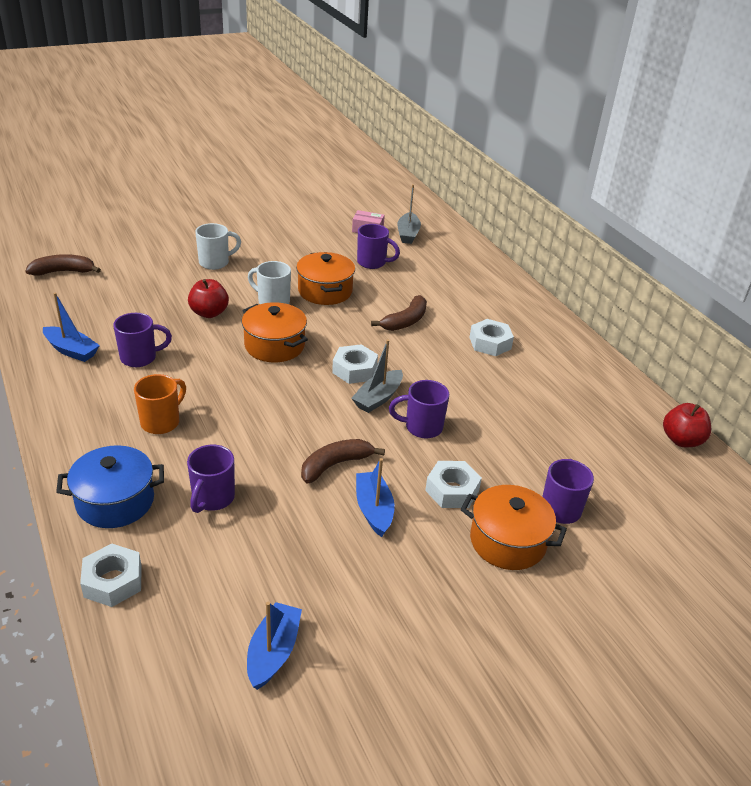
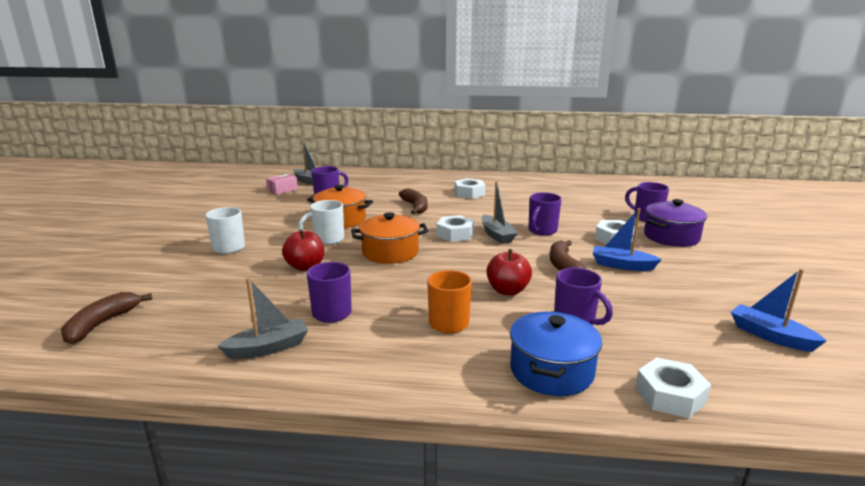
camera: 55 degrees left, 15 degrees down
(71, 350) = (268, 348): blue boat -> grey boat
(507, 541) = (671, 237): orange pot -> purple pot
(681, 440) = (602, 180): red apple -> red apple (507, 290)

